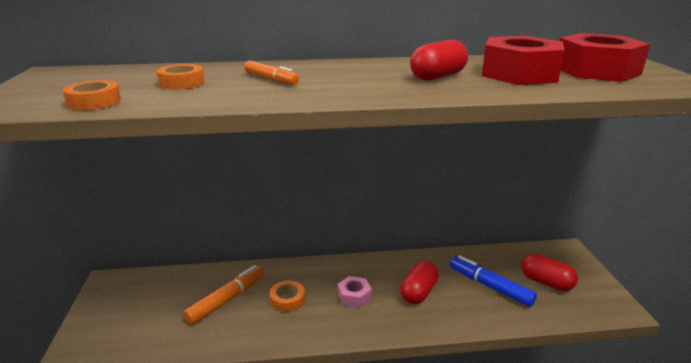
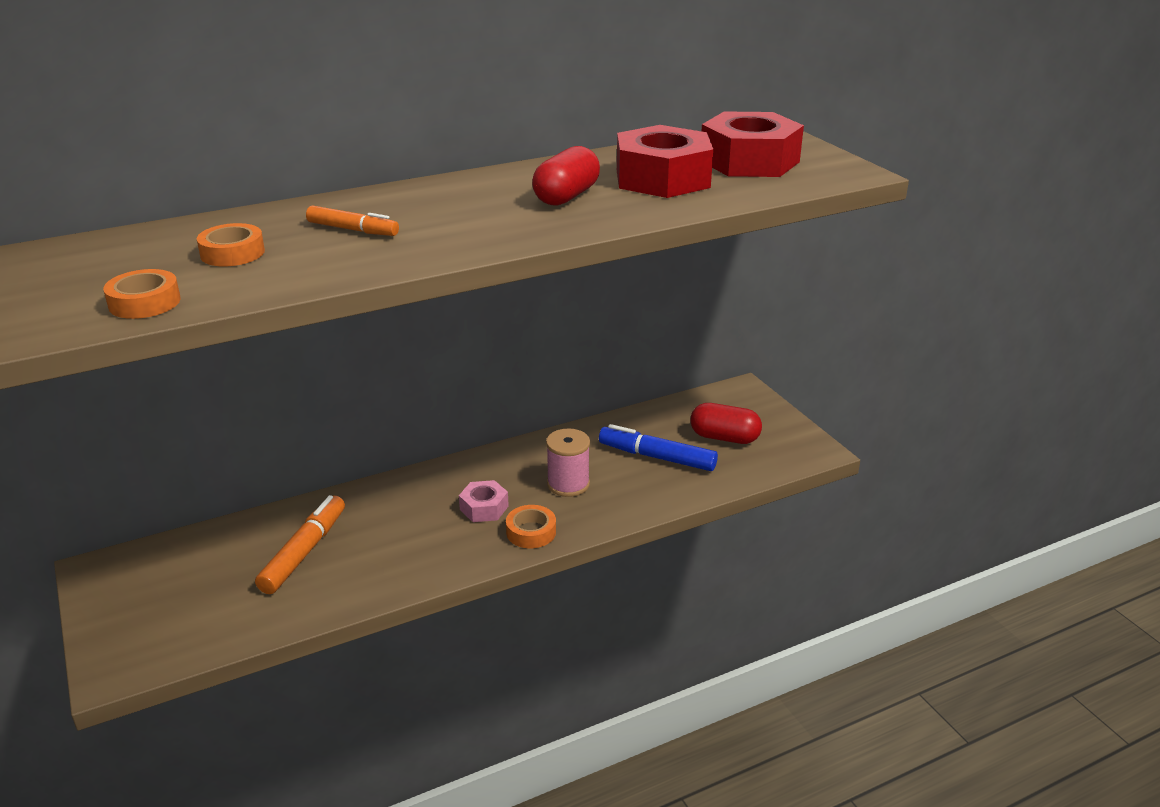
camera: 20 degrees left, 5 degrees up
(287, 300) = (393, 532): orange tape -> orange tape (531, 532)
(418, 292) = (568, 484): red capsule -> pink spool

